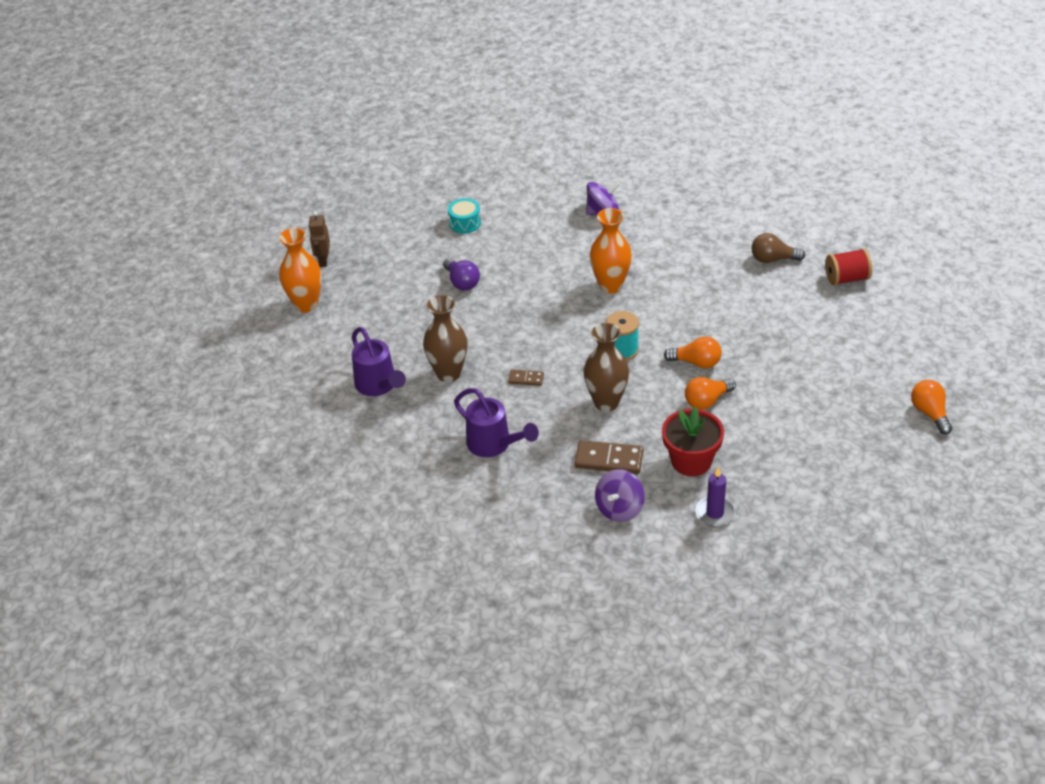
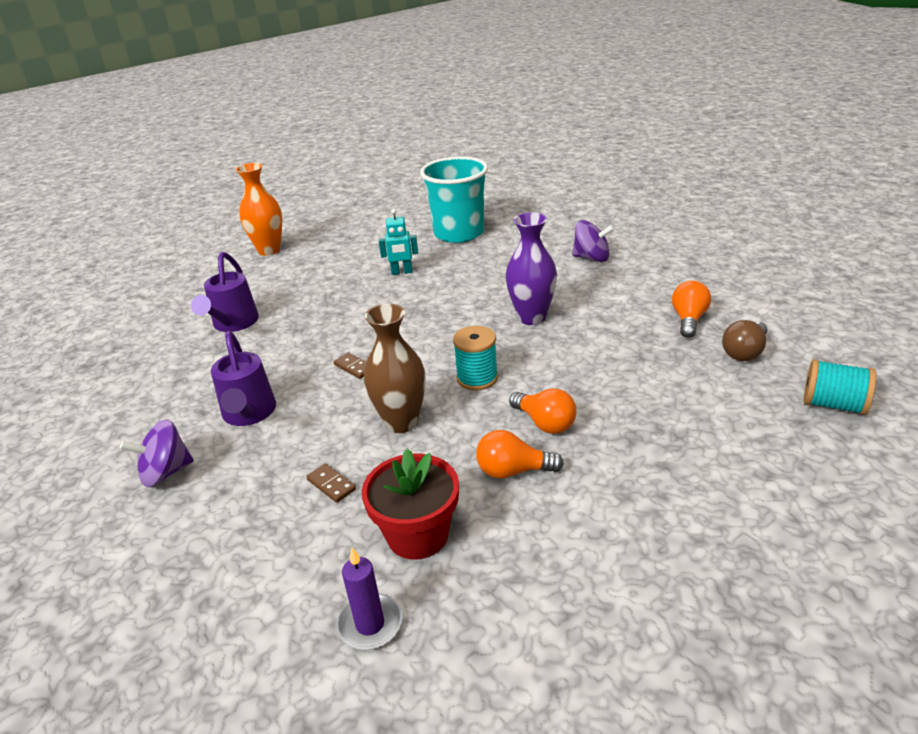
camera: 35 degrees right, 10 degrees down
(323, 260) = (321, 227): brown robot -> none
(448, 373) = (297, 336): brown vase -> none
(462, 282) = (402, 272): purple light bulb -> turquoise robot
(465, 223) = (459, 233): turquoise drum -> turquoise cup
(609, 460) = (331, 485): brown domino -> brown domino, size x0.55
(610, 285) = (532, 317): orange vase -> purple vase
(619, 509) = (273, 550): purple spinning top -> purple spinning top (166, 472)
(773, 259) = (744, 352): brown light bulb -> brown light bulb turned 90 degrees counterclockwise
(846, 278) = (833, 405): red spool -> turquoise spool
(930, 413) = (846, 650): orange light bulb -> orange light bulb (688, 320)

